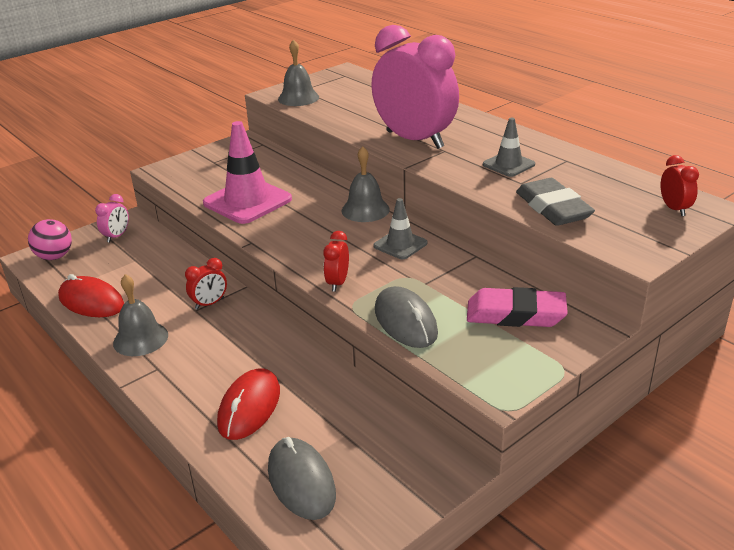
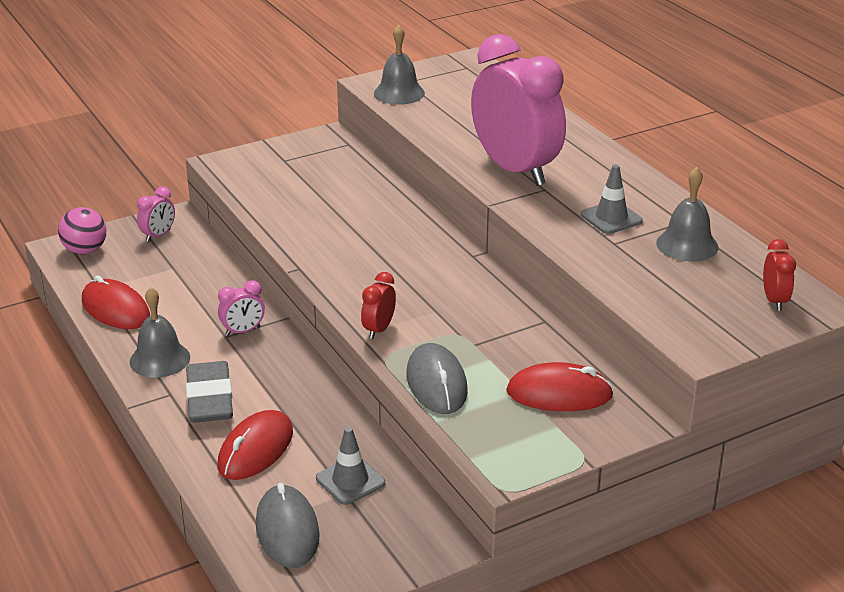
camera: 10 degrees right, 0 degrees up
(209, 303) = (243, 331): red clock -> pink clock
(247, 201) = (309, 217): pink traffic cone -> none
(365, 210) = (440, 247): grey bell -> grey bell (687, 245)
(400, 244) = (464, 295): grey traffic cone -> grey traffic cone (350, 481)
(515, 314) = (559, 394): pink eraser -> red mouse
(553, 208) = (635, 279): grey eraser -> grey eraser (210, 398)

